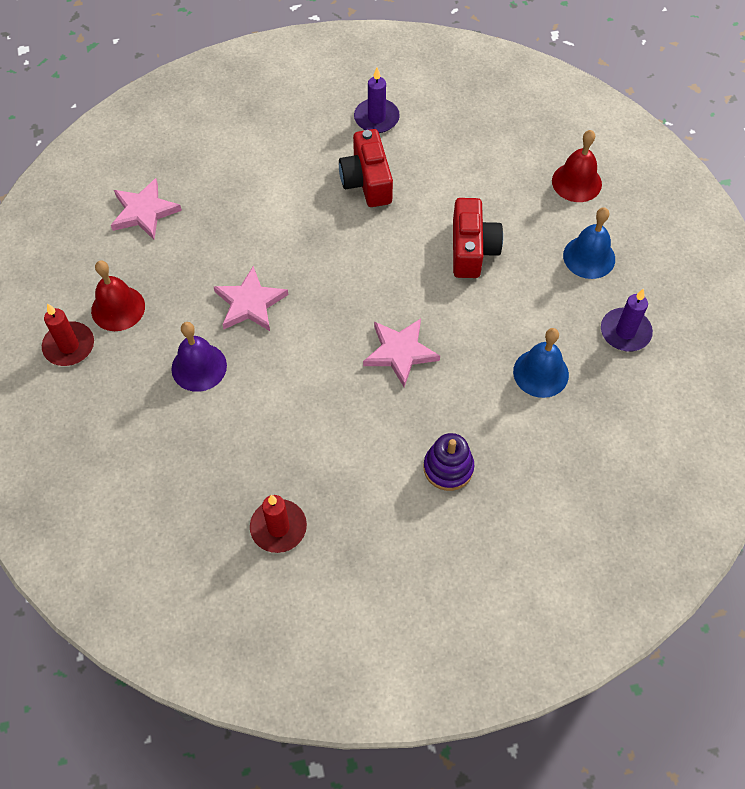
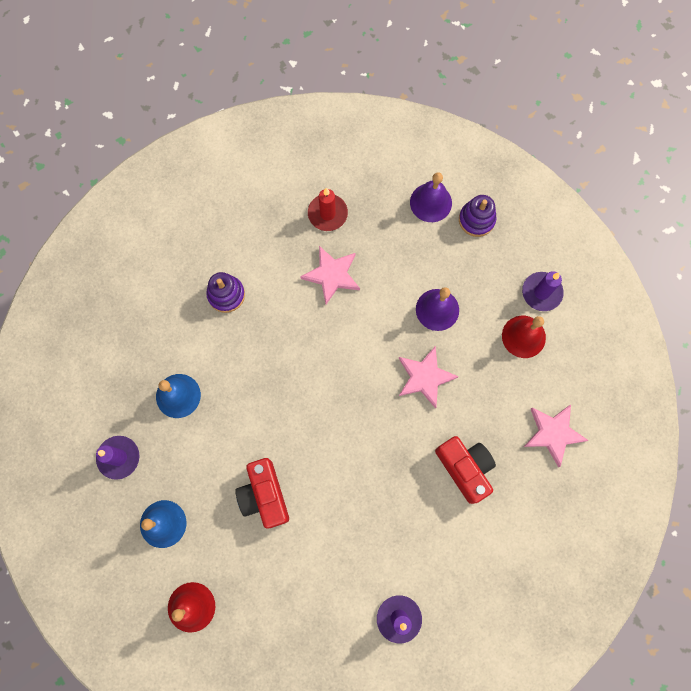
camera: 160 degrees right, 15 degrees up
(69, 346) = (541, 292): red candle -> purple candle
(94, 454) = (476, 220): none -> purple stacking toy
(138, 496) = (431, 202): none -> purple bell
(367, 181) = (379, 537): red camera -> red camera (465, 468)
(400, 352) = (291, 375): pink star -> pink star (332, 275)

